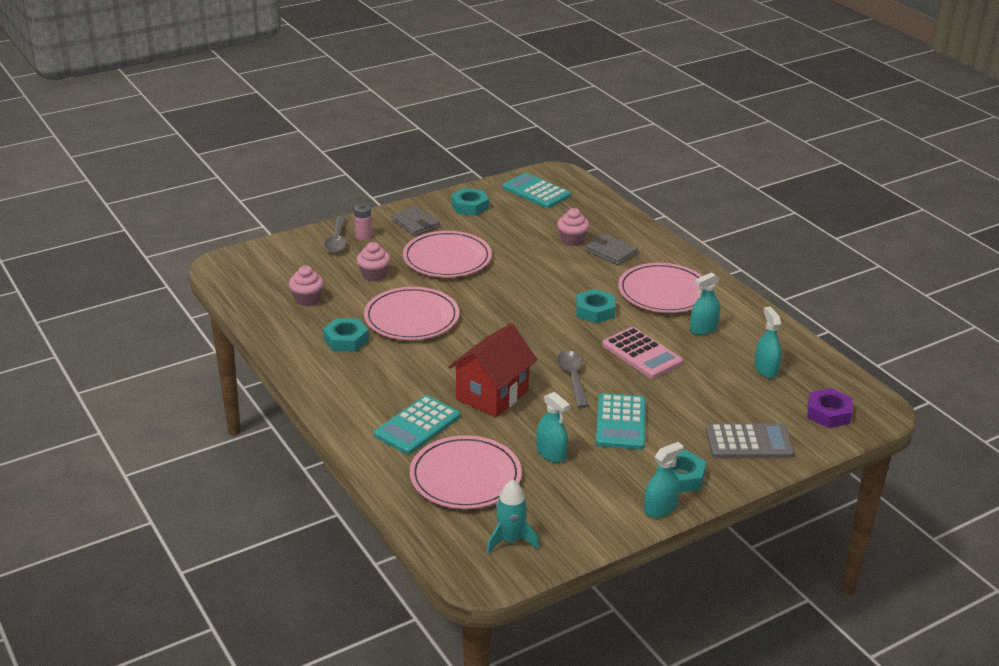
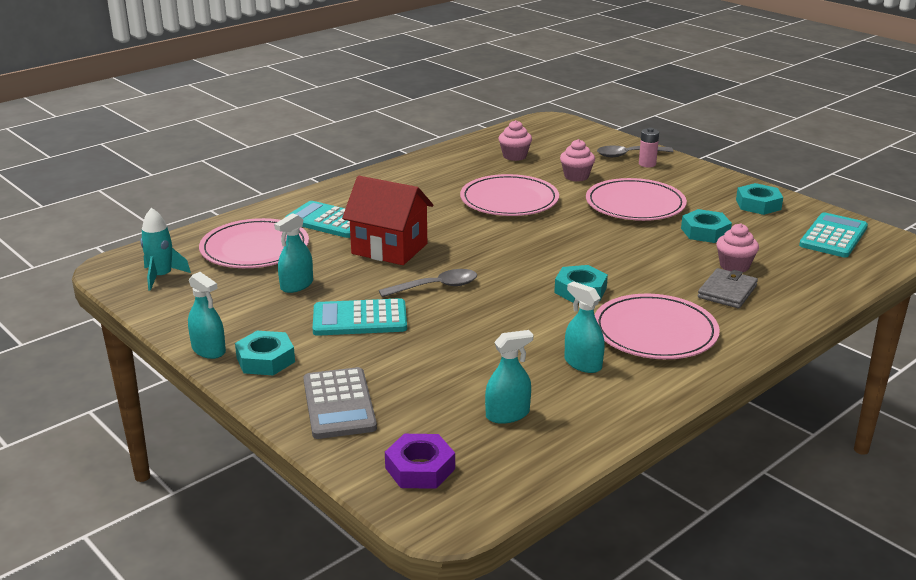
camera: 80 degrees right, 5 degrees down
(346, 340) = (456, 178): turquoise nut -> turquoise nut (705, 232)
(415, 224) = (693, 183): grey wallet -> none
(642, 354) = (503, 324): pink calculator -> none

